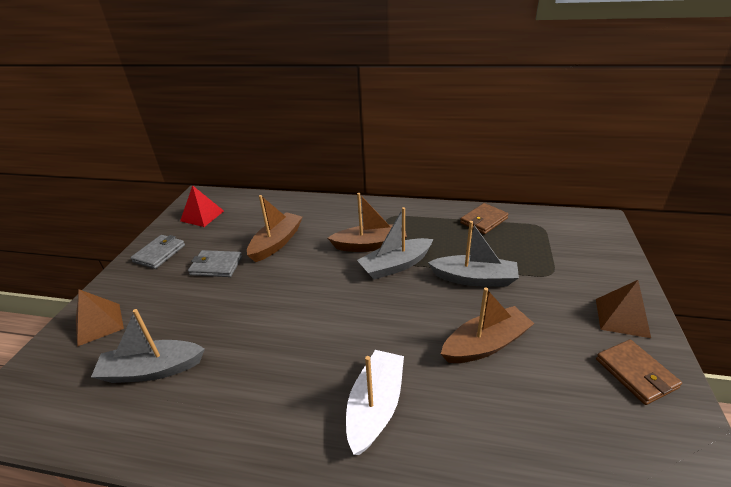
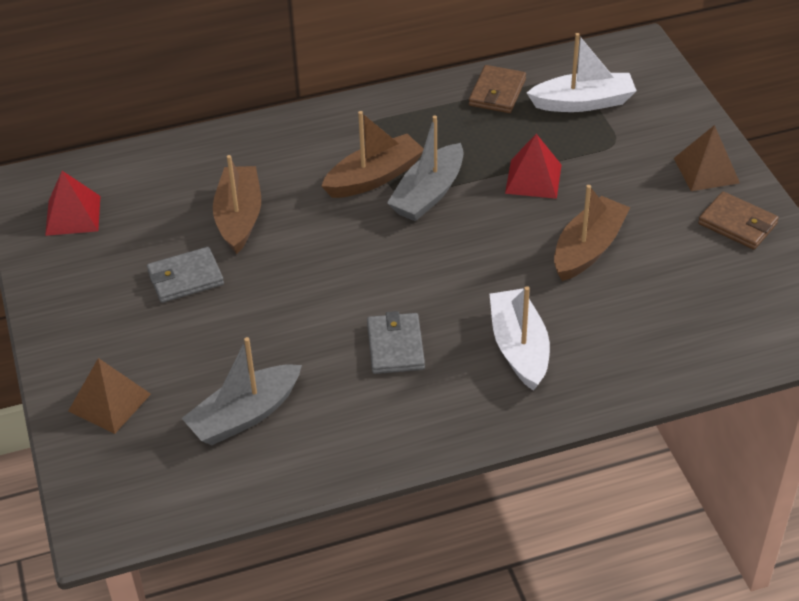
camera: 30 degrees left, 10 degrees up
(159, 253) = (76, 292): grey wallet -> grey wallet (395, 346)
(474, 279) = (533, 178): grey boat -> red pyramid
(540, 242) = (583, 102): none -> white boat

